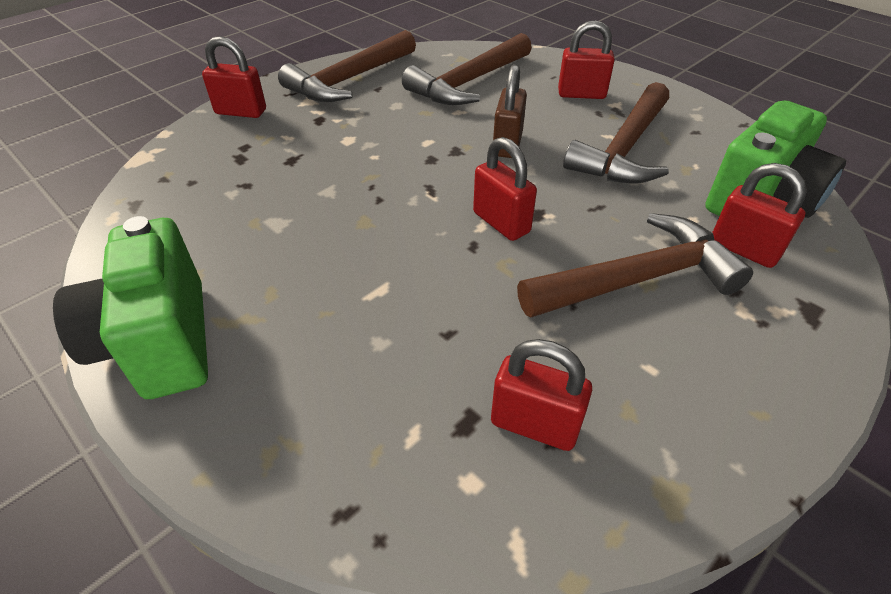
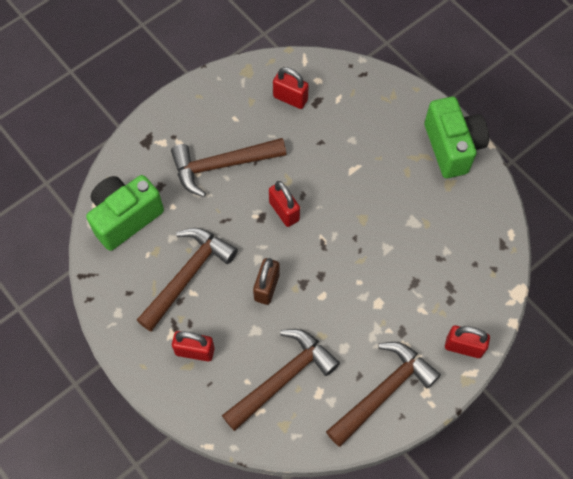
camera: 175 degrees left, 20 degrees up
(744, 249) = (157, 181): red padlock -> none

